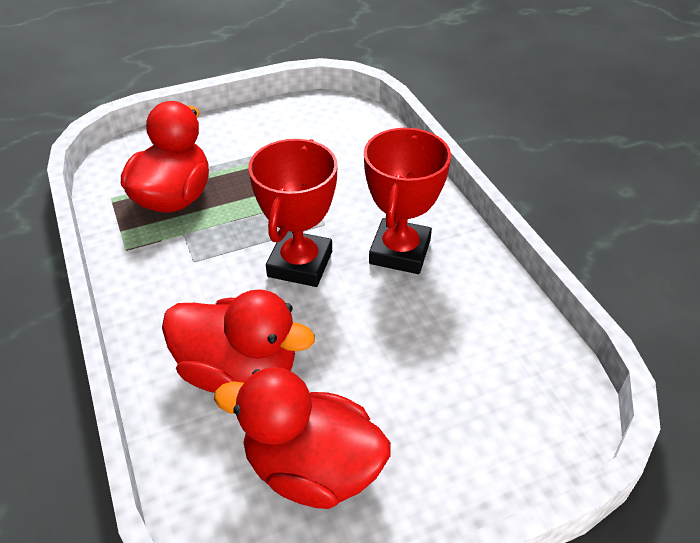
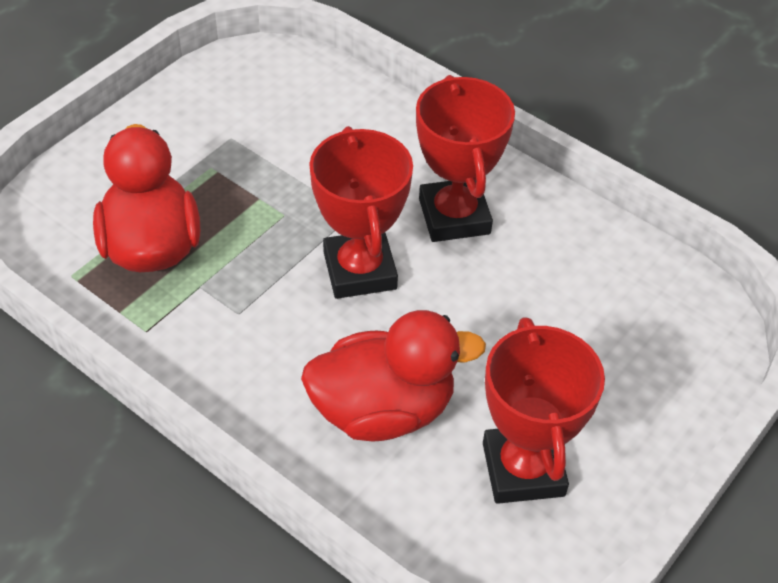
camera: 30 degrees left, 5 degrees up
(312, 468) = (523, 469): red duck -> red trophy

